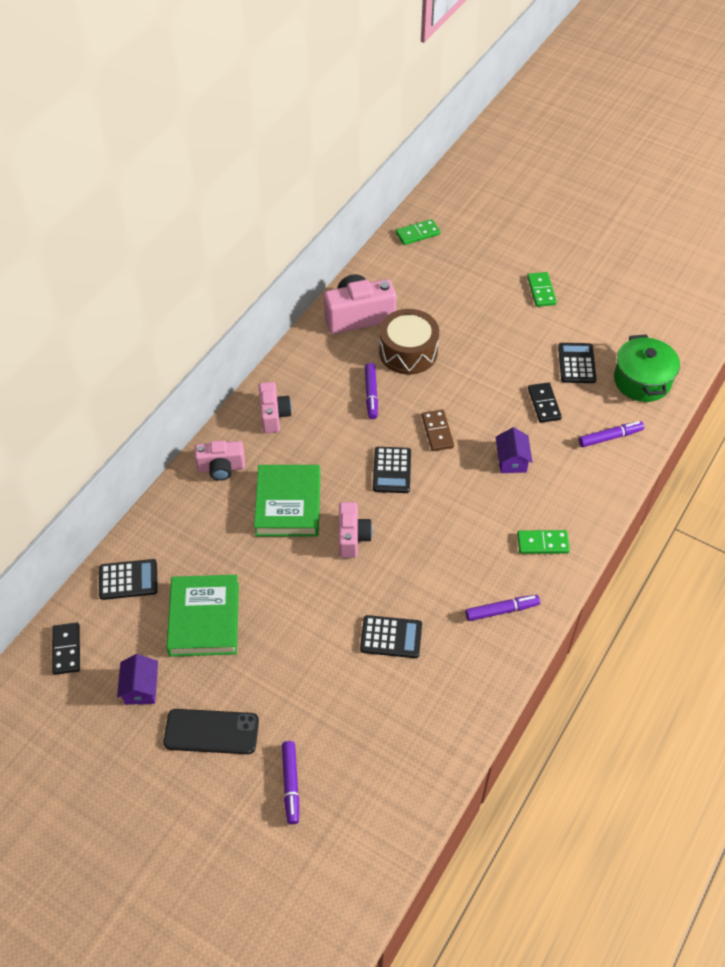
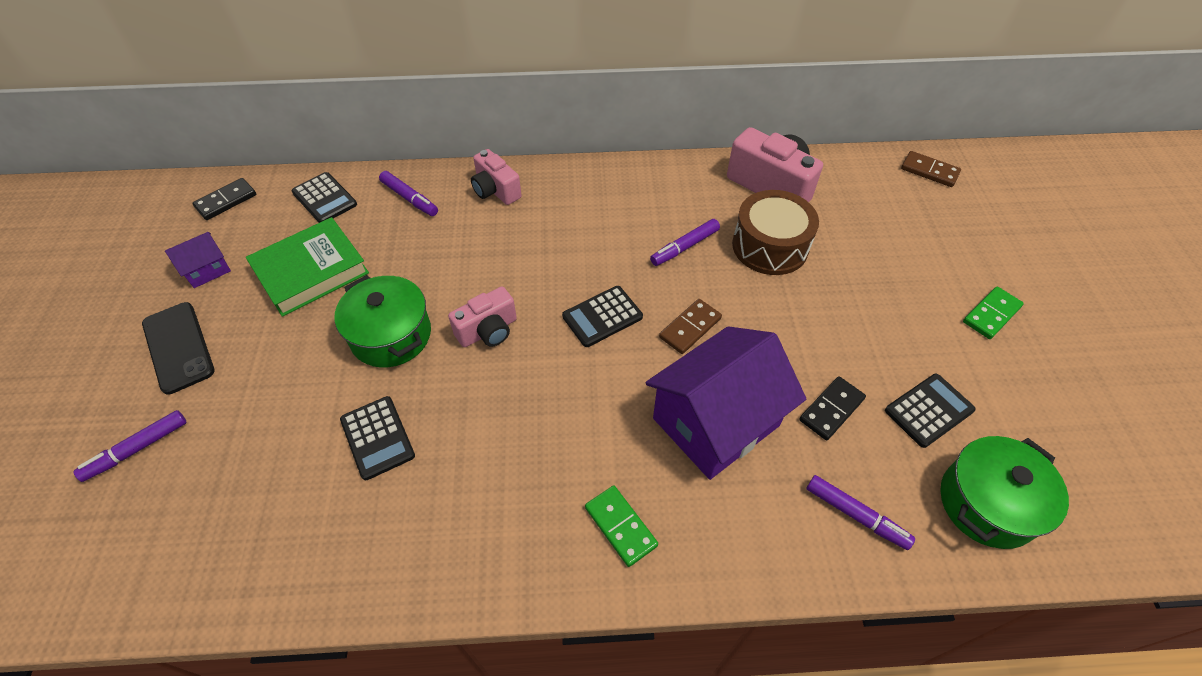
camera: 55 degrees right, 0 degrees up
(274, 415) = (589, 192): pink camera -> none
(288, 504) = (490, 259): green book -> none
(310, 594) = (391, 335): none -> green pot
(417, 234) = (929, 171): green domino -> brown domino
(501, 610) = (485, 535): purple marker -> purple marker (409, 198)
(511, 460) = (716, 422): purple house -> purple house, size x2.22

